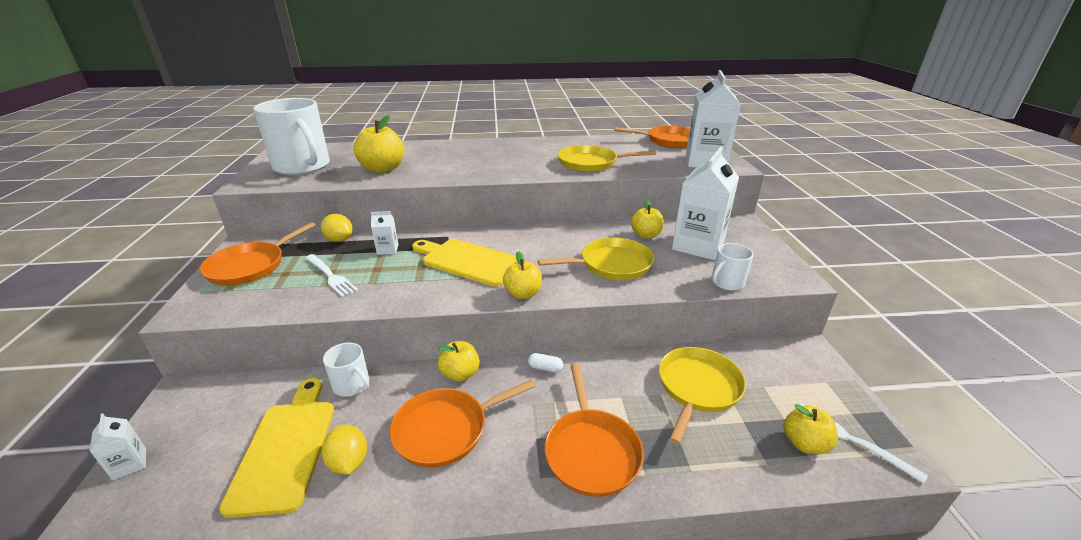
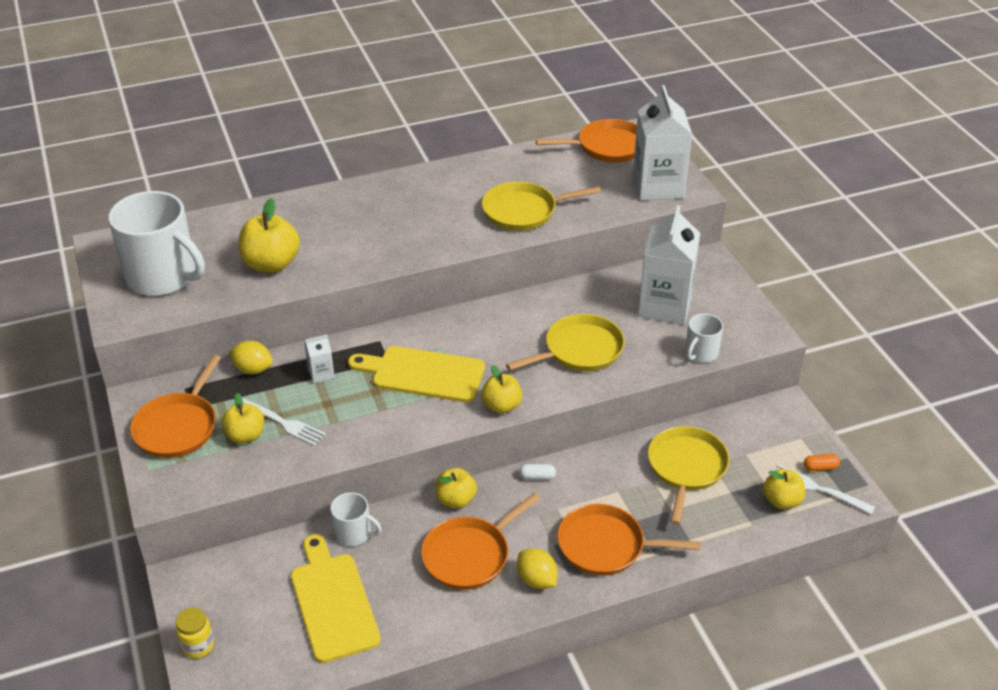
camera: 15 degrees left, 10 degrees up
(130, 464) = (198, 646): white carton -> yellow jar
(349, 462) = (398, 600): yellow lemon -> yellow lemon (536, 580)
(591, 451) = (605, 546): orange pan -> orange pan turned 120 degrees clockwise
(646, 235) = (605, 299): yellow apple -> yellow apple (245, 436)
(850, 416) = (820, 467): none -> orange capsule

